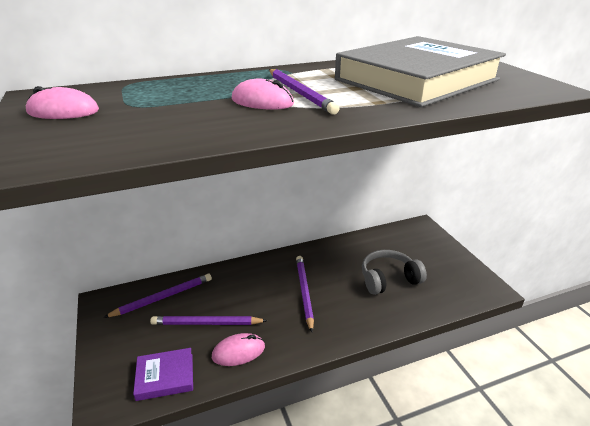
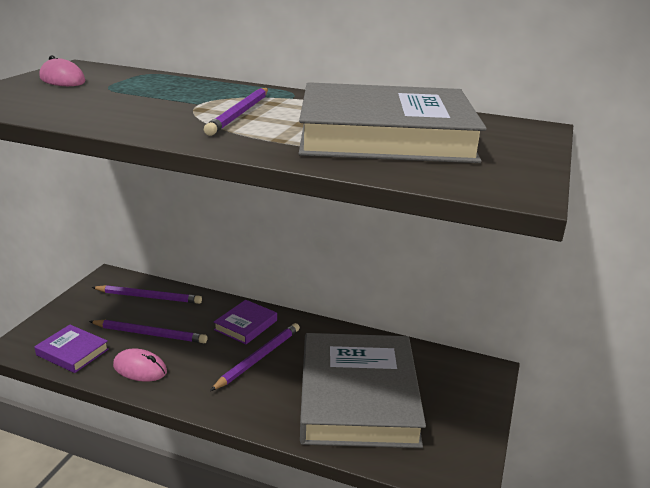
camera: 40 degrees right, 5 degrees down
(207, 323) = (150, 334): purple pencil -> purple pencil turned 150 degrees clockwise
(262, 102) = (191, 111): pink mouse -> none
(264, 276) = (246, 325): none -> purple book
(388, 279) = (358, 396): grey headphones -> grey book

